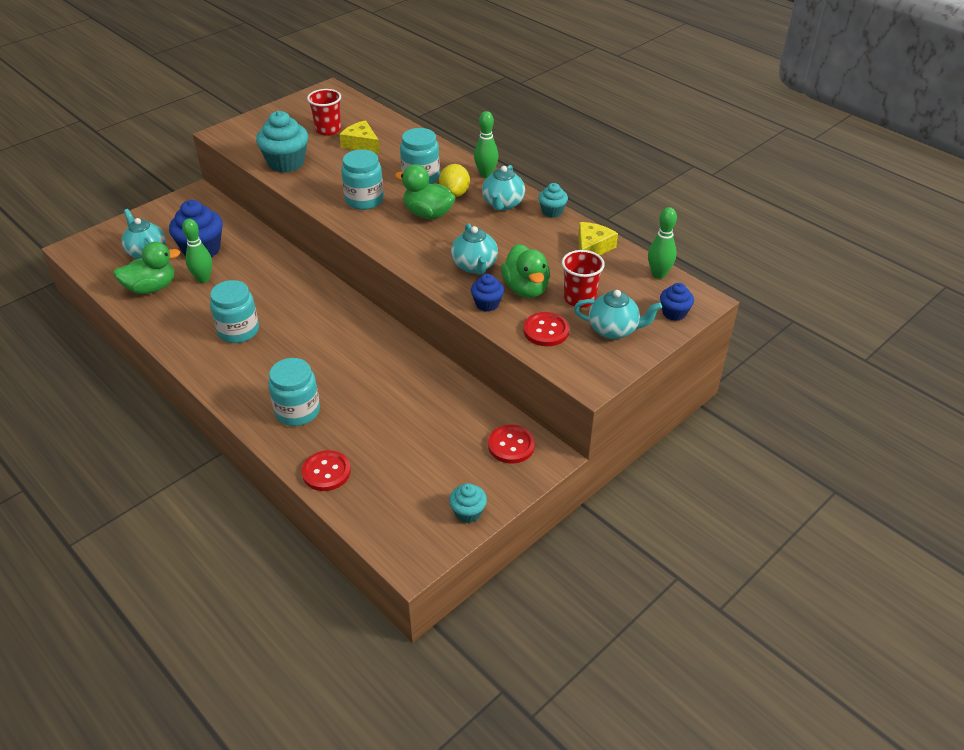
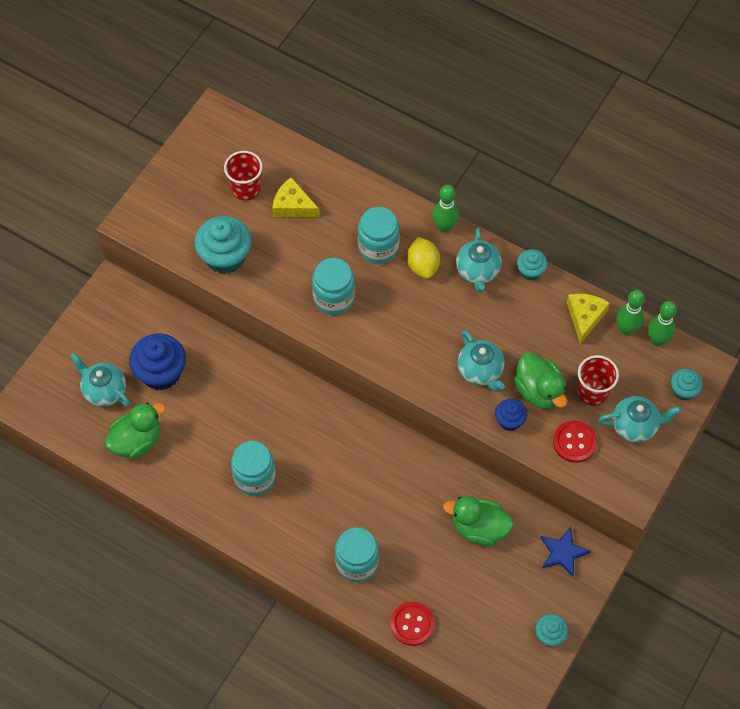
camera: 15 degrees left, 20 degrees up
(203, 279) = (184, 415): green bowling pin -> green bowling pin (626, 329)
(428, 214) = (407, 304): green duck -> green duck (479, 528)
(511, 445) = (563, 552): red button -> blue star
(674, 313) = (683, 390): blue cupcake -> turquoise cupcake

